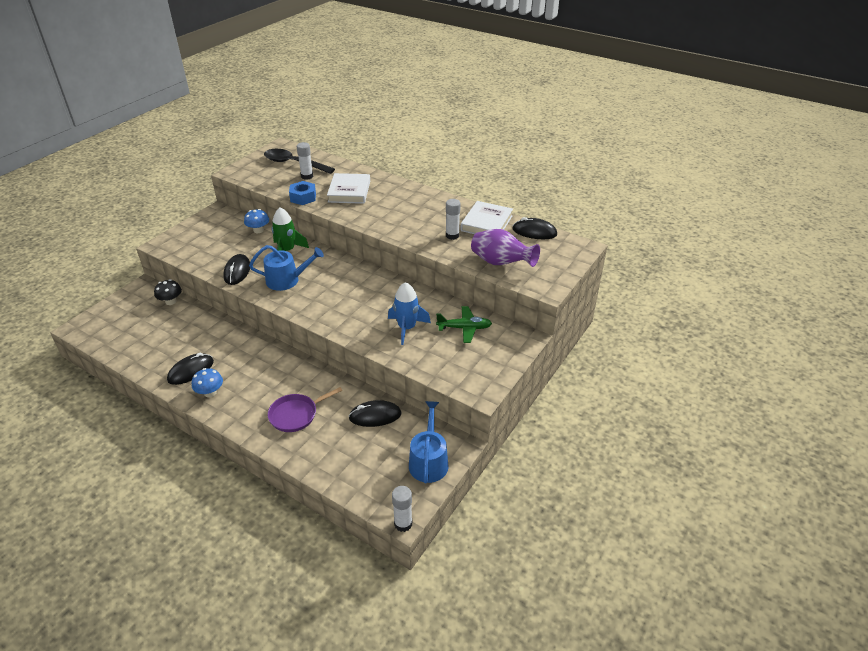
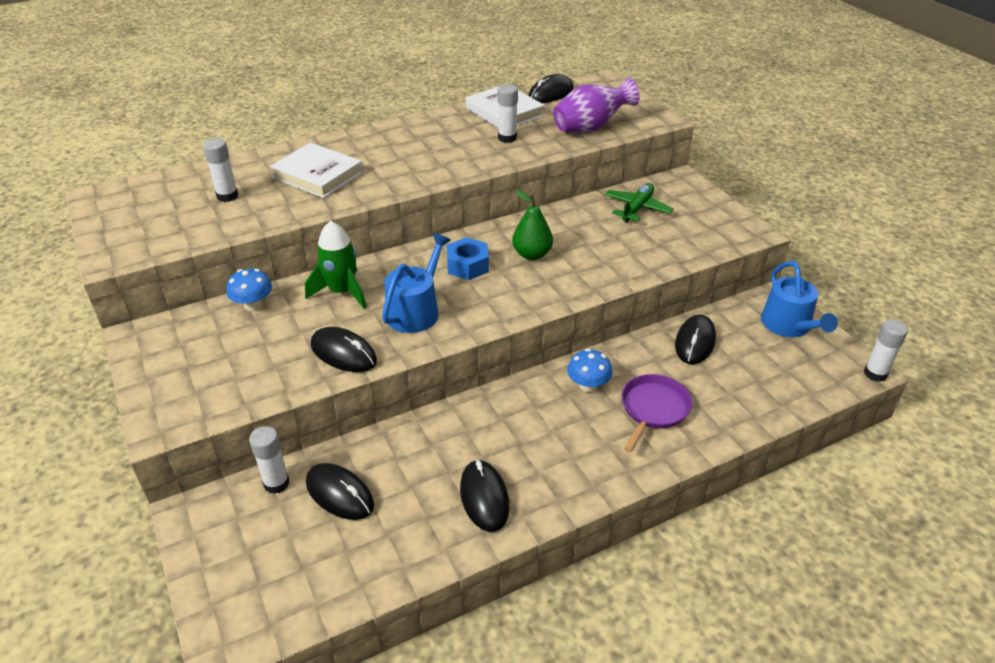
camera: 60 degrees left, 0 degrees up
(171, 301) = (276, 483): black mushroom -> white glue stick
(172, 323) = (340, 494): none -> black mouse
(210, 392) = (551, 486): blue mushroom -> blue mushroom (588, 385)
(294, 163) = (173, 197): black spoon -> none
(296, 415) = (653, 409): purple pan -> purple pan turned 150 degrees counterclockwise
(303, 197) = (284, 214): blue nut -> blue nut (467, 266)
(372, 301) = (532, 254): none -> green pear
(407, 328) = (606, 245): blue rocket -> none
(429, 461) = (789, 326): blue watering can -> blue watering can turned 135 degrees counterclockwise

